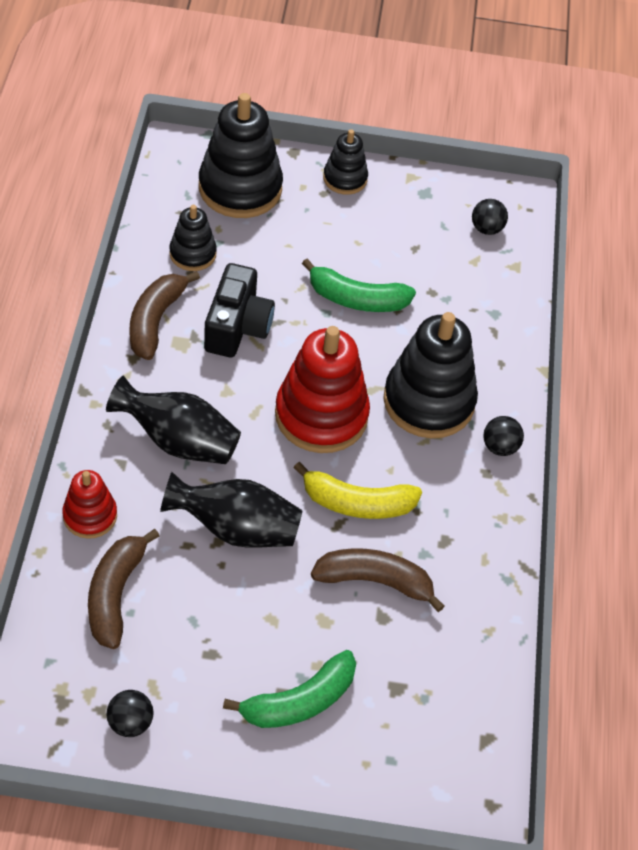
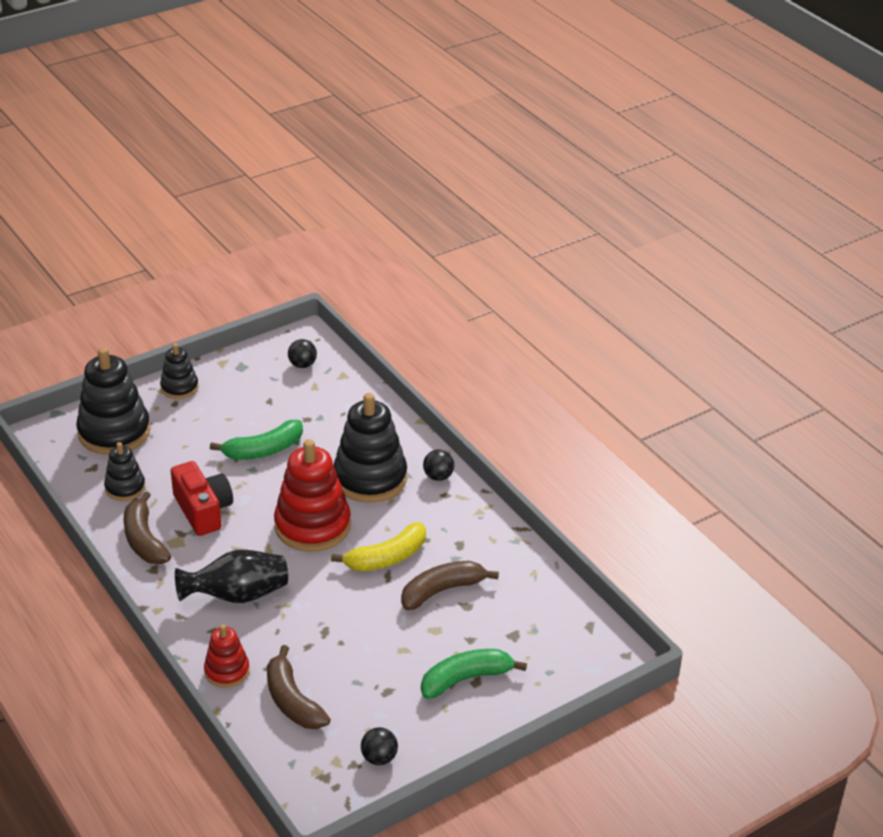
camera: 35 degrees left, 15 degrees down
(236, 529) = (328, 618): black vase -> none
(237, 326) = (203, 510): black camera -> red camera
(299, 701) = (466, 679): green banana -> green banana turned 135 degrees counterclockwise

